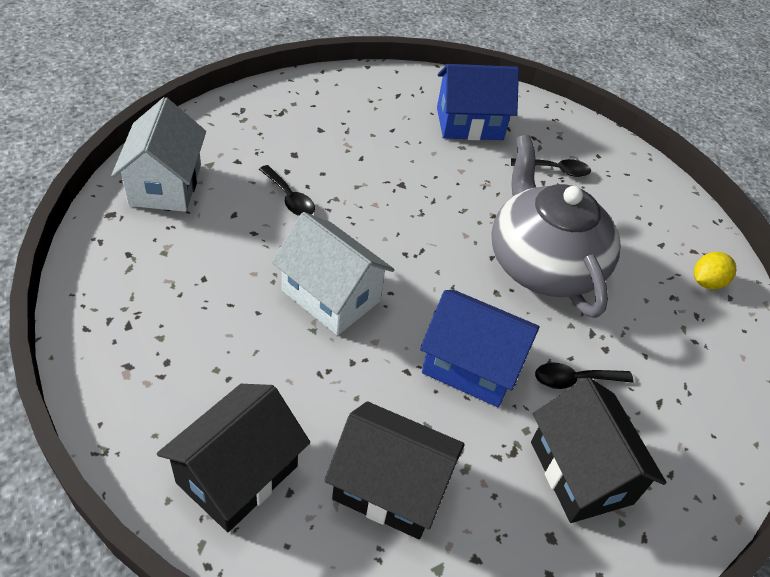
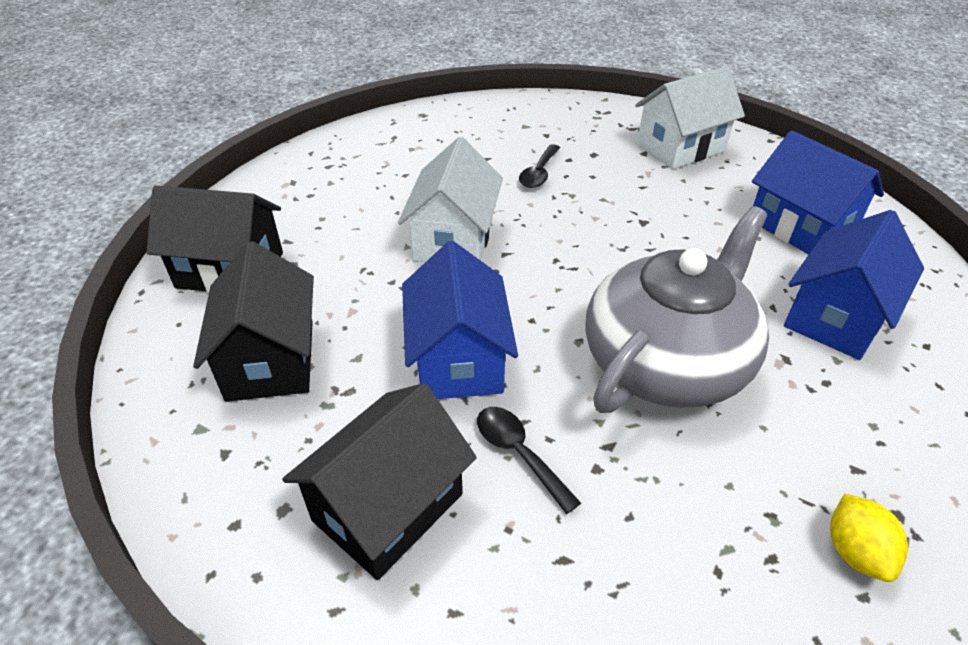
camera: 65 degrees right, 5 degrees down
(165, 185) = (478, 119): white house -> white house (680, 147)
(555, 170) = (835, 317): black spoon -> blue house
(706, 282) = (855, 552): yellow lemon -> yellow lemon turned 60 degrees clockwise

